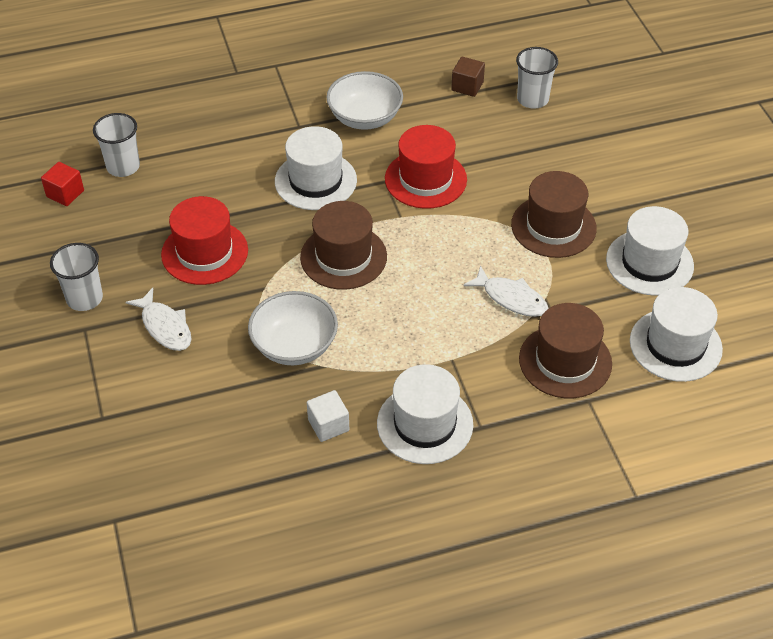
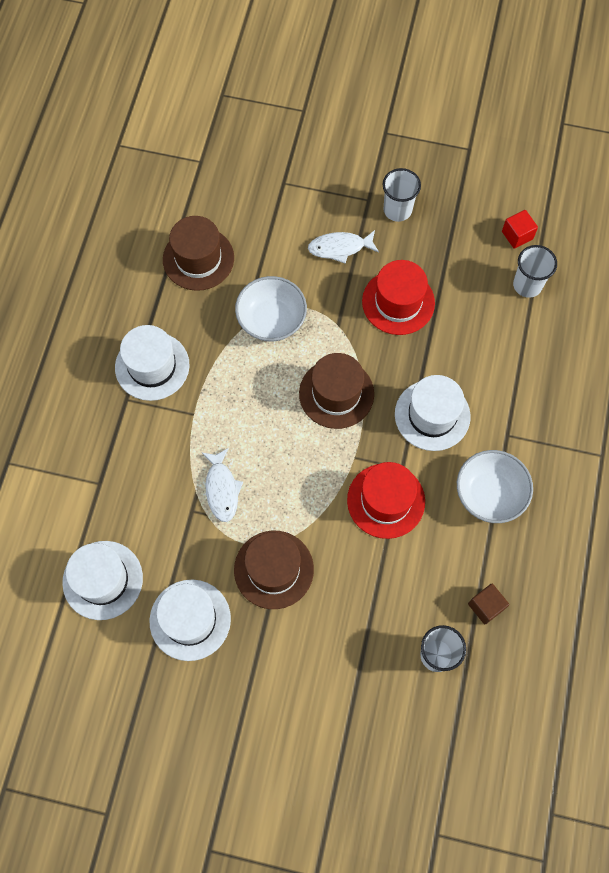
camera: 120 degrees right, 20 degrees up
(328, 425) = (190, 308): white cube -> none
(511, 298) = (222, 489): white fish -> white fish turned 75 degrees counterclockwise
(565, 361) = (141, 490): brown hat -> brown hat (198, 258)

